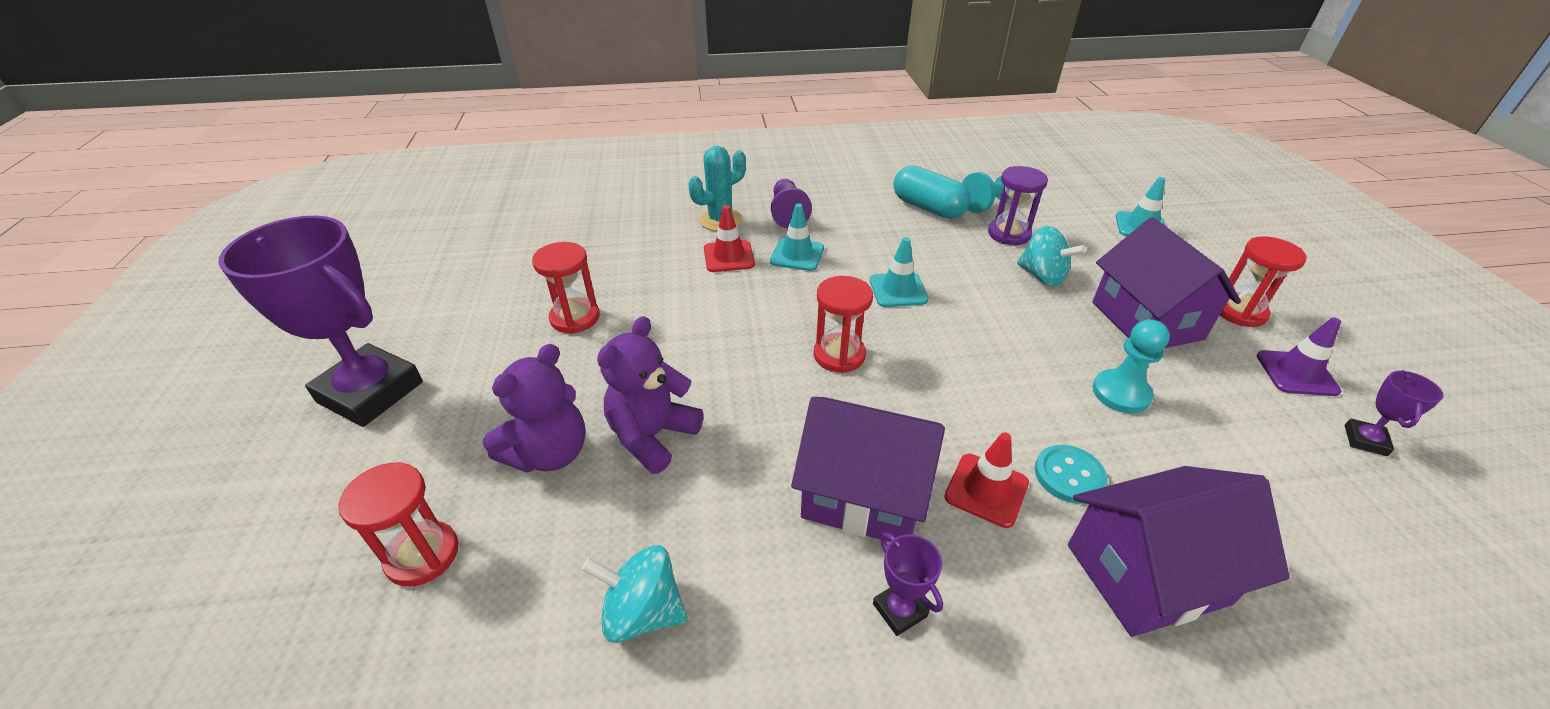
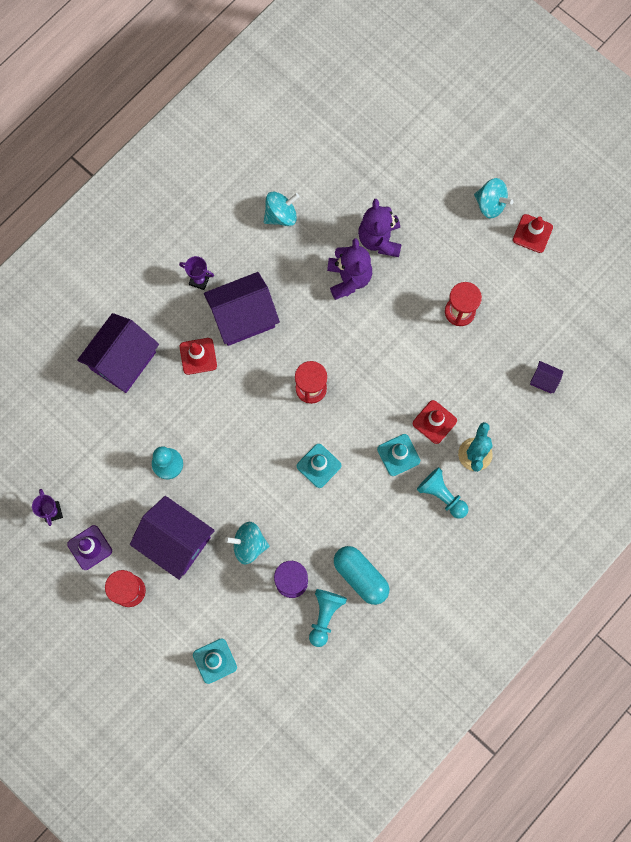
camera: 140 degrees right, 35 degrees up
(370, 392) = (490, 204): purple trophy -> turquoise spinning top
(389, 333) = (532, 233): none -> red traffic cone
(422, 555) = (374, 174): red hourglass -> none
(584, 228) = (544, 380): none -> purple house
(787, 213) = (441, 495): purple pawn -> turquoise pawn
(928, 208) = (360, 576): turquoise capsule -> turquoise capsule turned 45 degrees clockwise
(1069, 475) = (169, 390): turquoise button -> none

